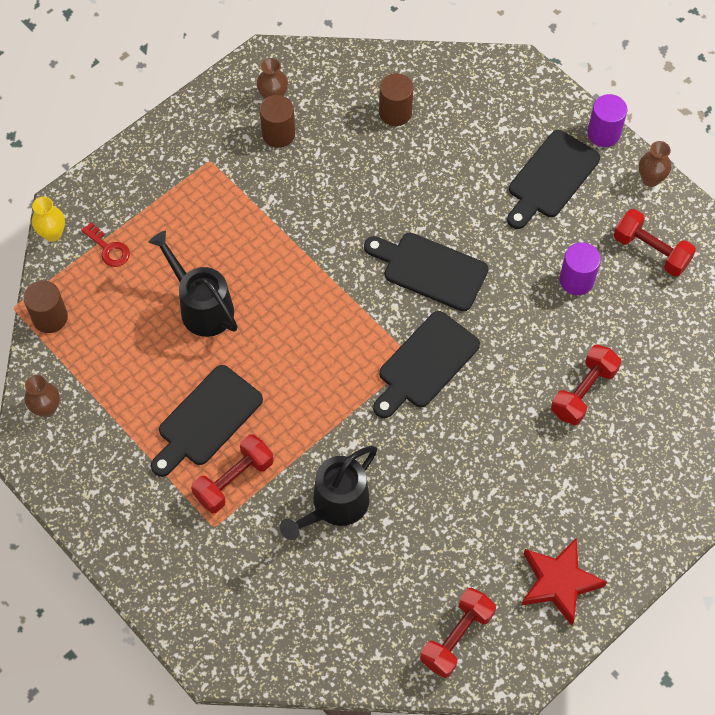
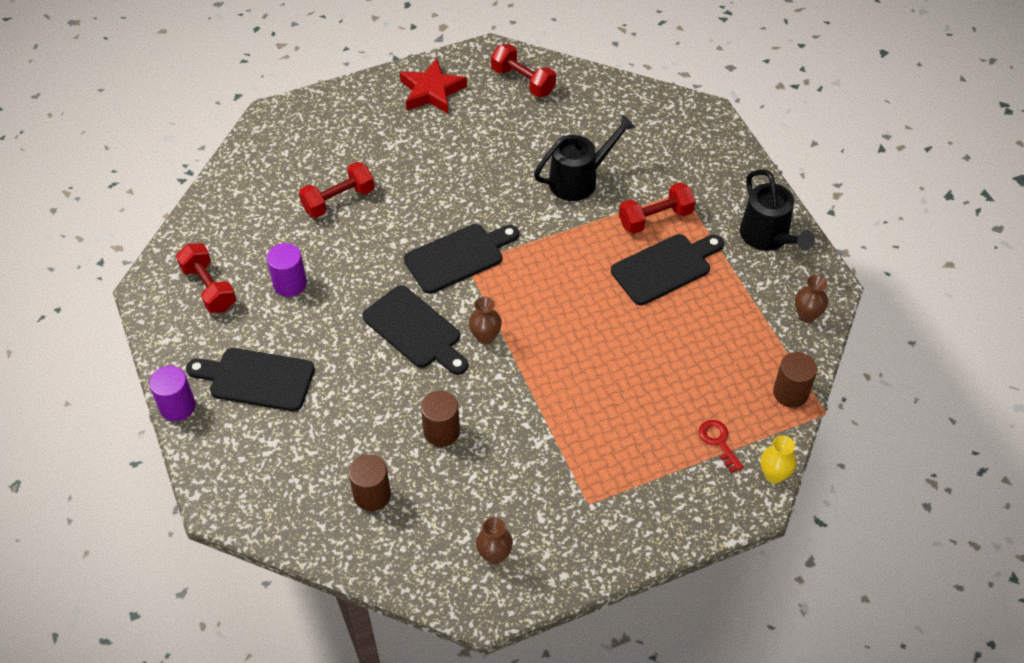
camera: 160 degrees left, 10 degrees down
(201, 306) = (641, 361): black watering can -> black watering can (768, 237)
(278, 134) = (505, 510): brown cylinder -> brown cylinder (441, 431)
(456, 637) = (523, 81): red dumbbell -> red dumbbell turned 75 degrees clockwise
(550, 178) = (256, 379): black cutting board -> black cutting board turned 135 degrees counterclockwise
(650, 179) = (164, 349): brown vase -> brown vase (485, 337)

